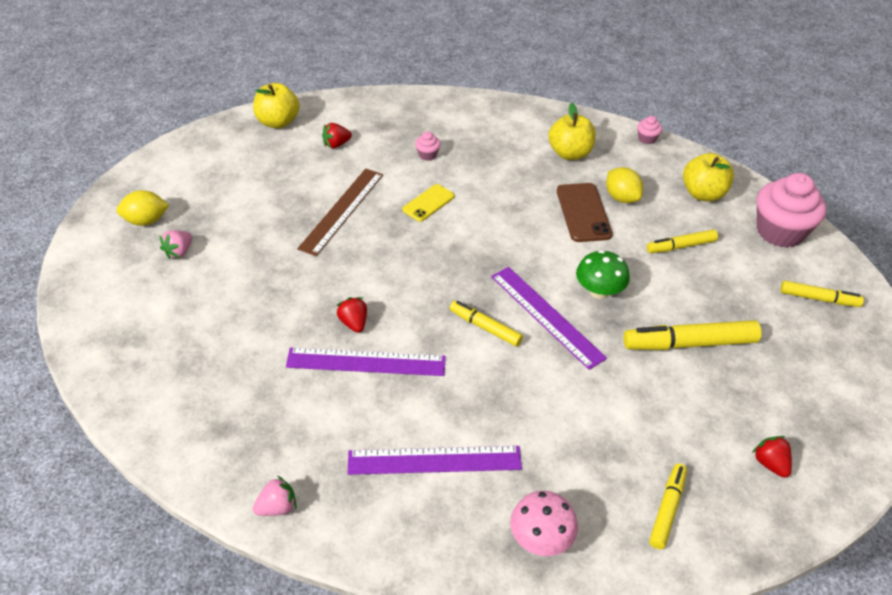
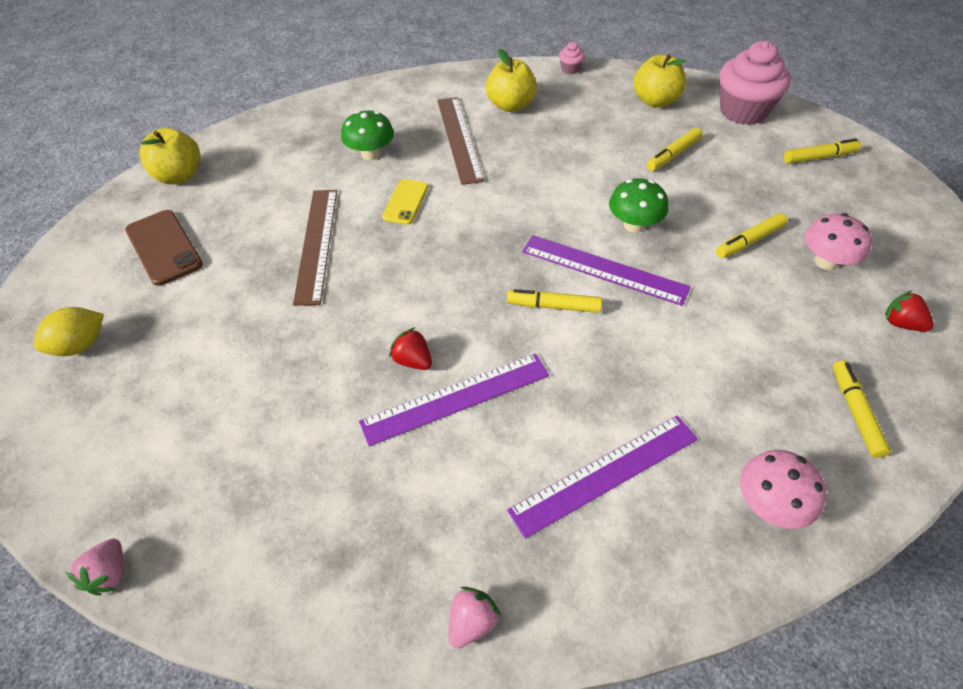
camera: 25 degrees left, 5 degrees up
(179, 252) = (147, 366): pink strawberry -> pink strawberry (109, 574)
(336, 144) = (263, 177): red strawberry -> none
(427, 155) = (371, 154): pink cupcake -> green mushroom
(506, 167) = (459, 139): none -> brown ruler
(583, 213) = (564, 156): brown phone -> brown phone (164, 247)
(621, 197) = (588, 129): yellow lemon -> none
(689, 343) = (749, 241): yellow marker -> yellow marker, size x0.60
(745, 387) = (826, 262): none -> pink mushroom

